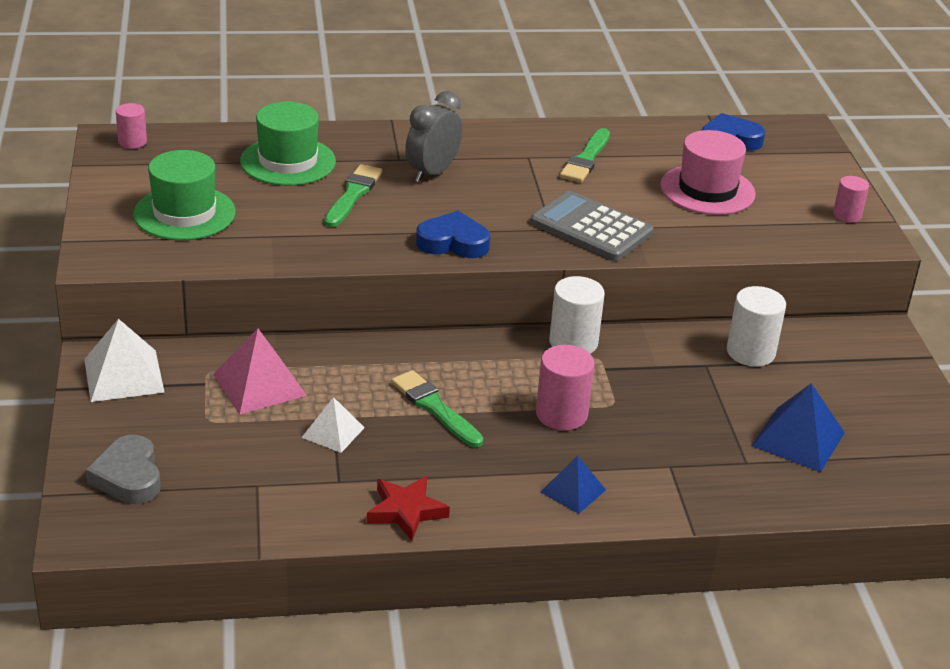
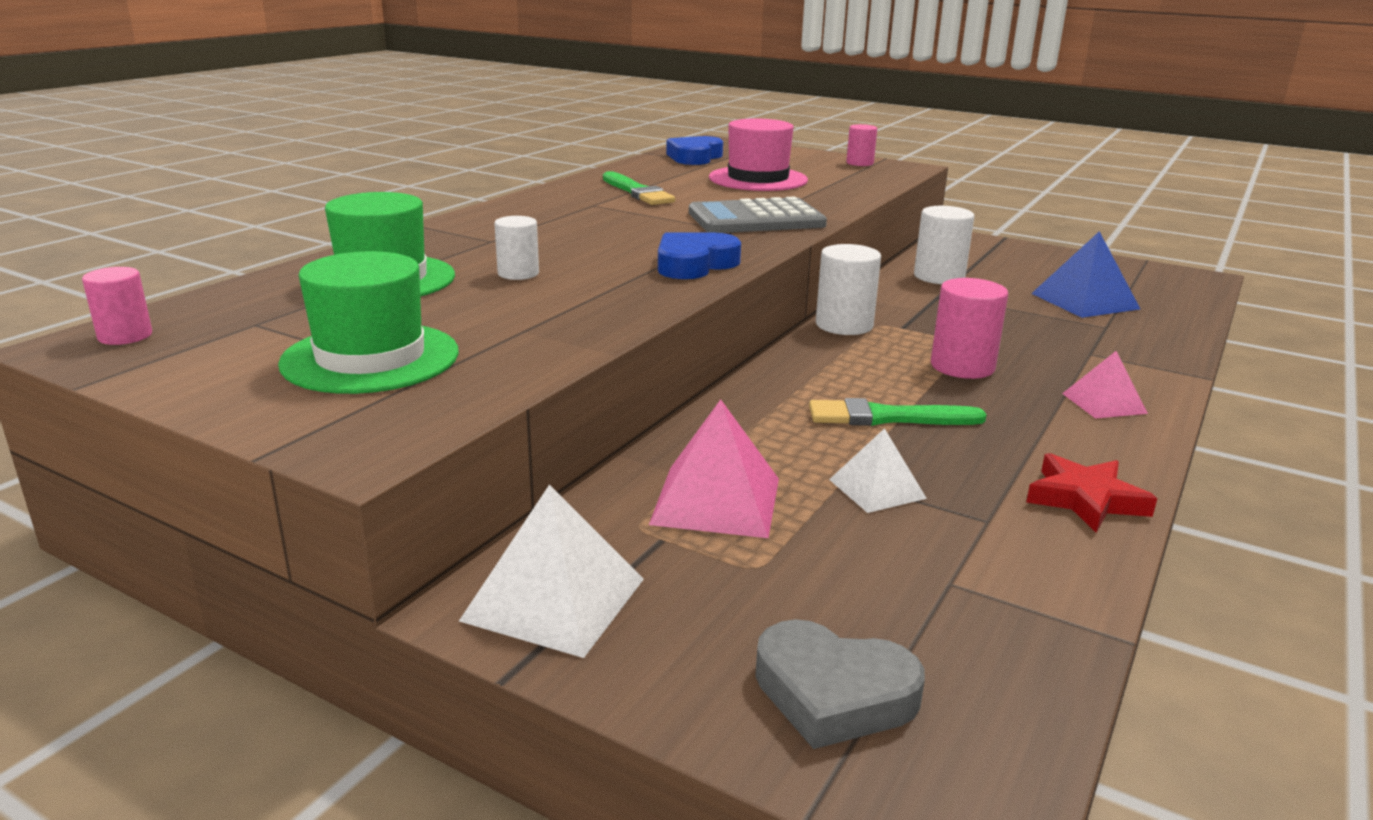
camera: 50 degrees left, 10 degrees down
(353, 195) = (518, 273): green brush -> white cylinder
(432, 173) = (546, 237): grey clock -> none
(573, 491) = (1104, 403): blue pyramid -> pink pyramid

